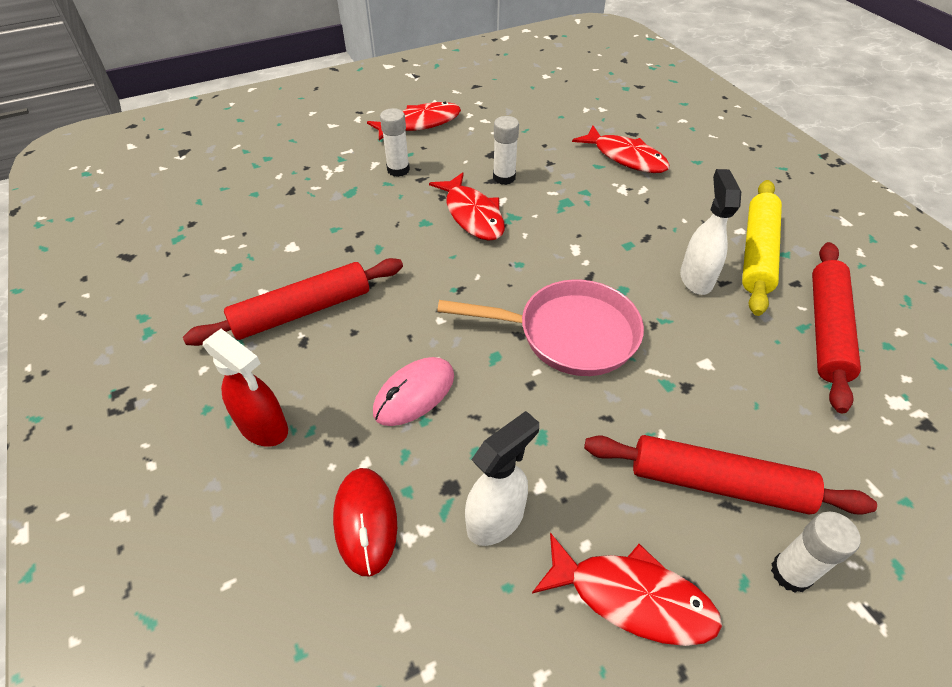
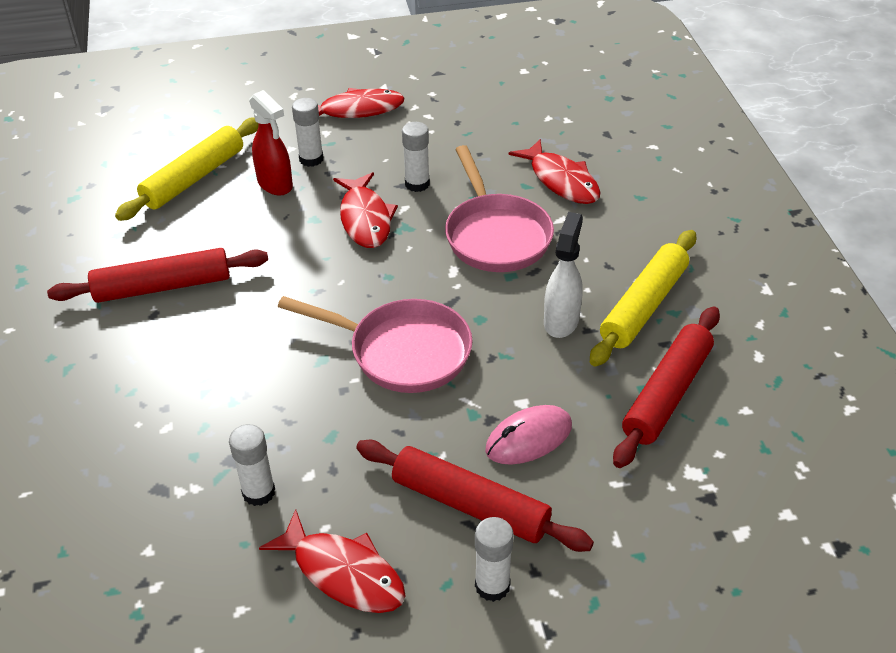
camera: 15 degrees right, 5 degrees down
(264, 428) = (93, 382): red spray bottle -> red spray bottle (275, 185)
(293, 202) = (194, 178): none -> yellow rolling pin
(366, 521) = (149, 471): red mouse -> none
(414, 394) = (233, 378): pink mouse -> pink mouse (529, 438)
(496, 519) = (258, 492): white spray bottle -> white glue stick
(596, 212) = (496, 235): none -> pink pan

